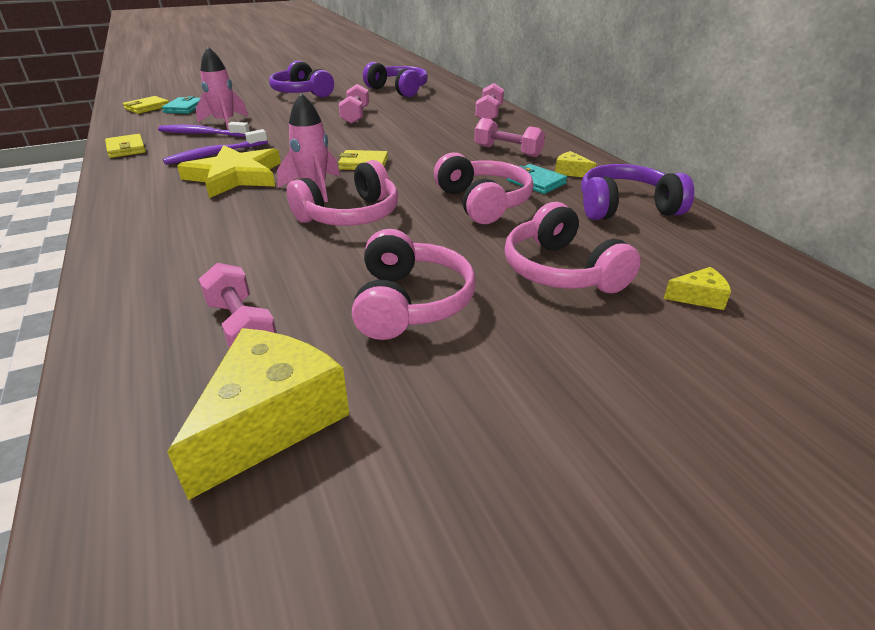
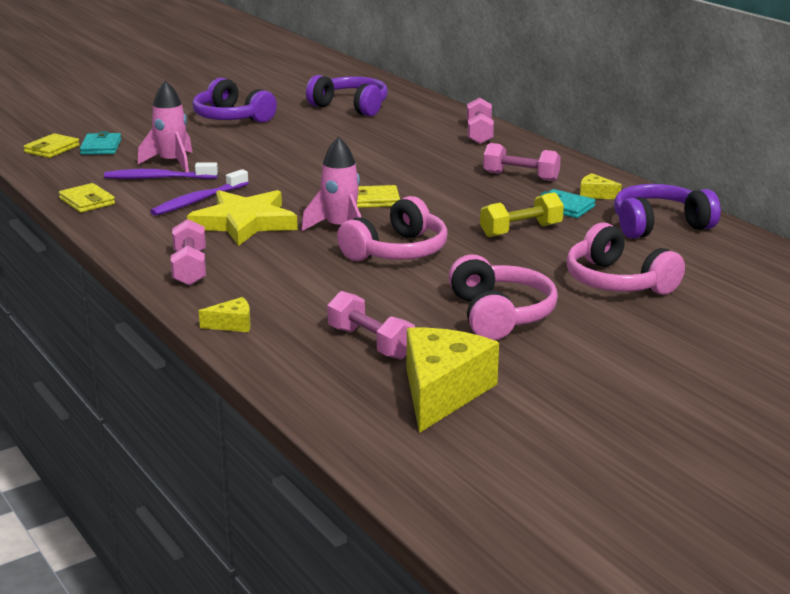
camera: 10 degrees left, 10 degrees down
(355, 115) = (322, 144): pink dumbbell -> pink dumbbell (189, 268)
(483, 202) = (521, 230): pink headphones -> yellow dumbbell
(698, 297) = (736, 292): yellow cheese -> yellow cheese (232, 324)

